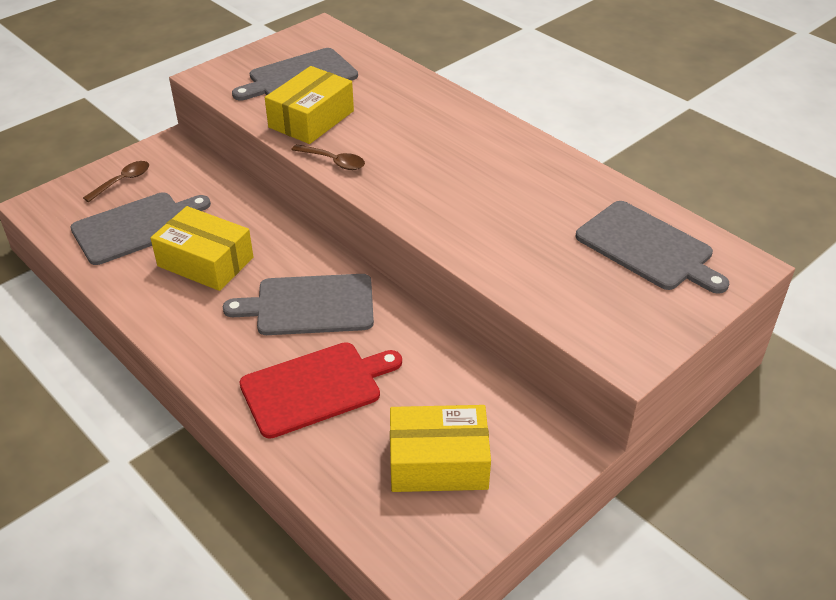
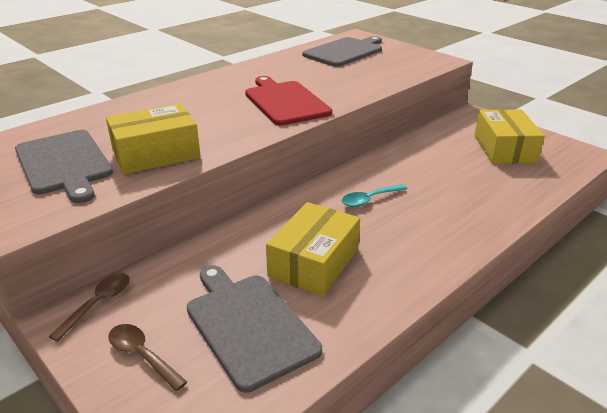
camera: 90 degrees left, 10 degrees down
(310, 305) = (369, 199): grey cutting board -> turquoise spoon
(311, 119) = (156, 154): yellow box -> yellow box turned 60 degrees counterclockwise
(315, 388) = (461, 193): red cutting board -> red cutting board (285, 102)
(333, 161) = (235, 141): brown spoon -> brown spoon (98, 304)

